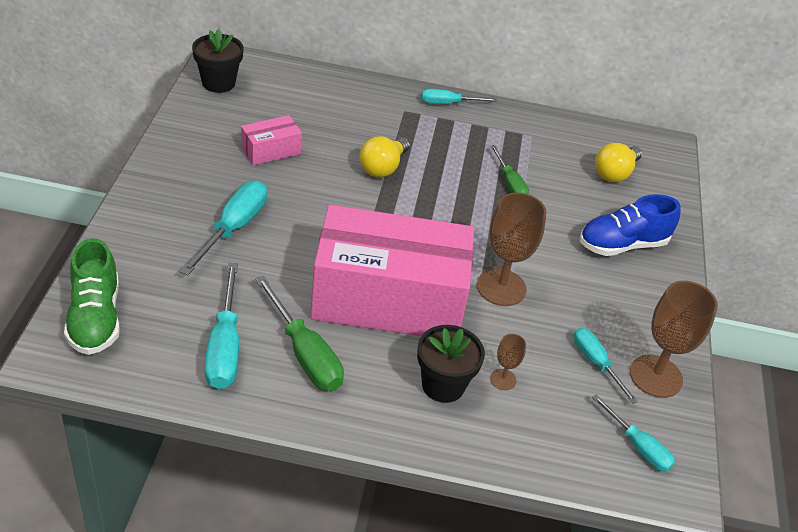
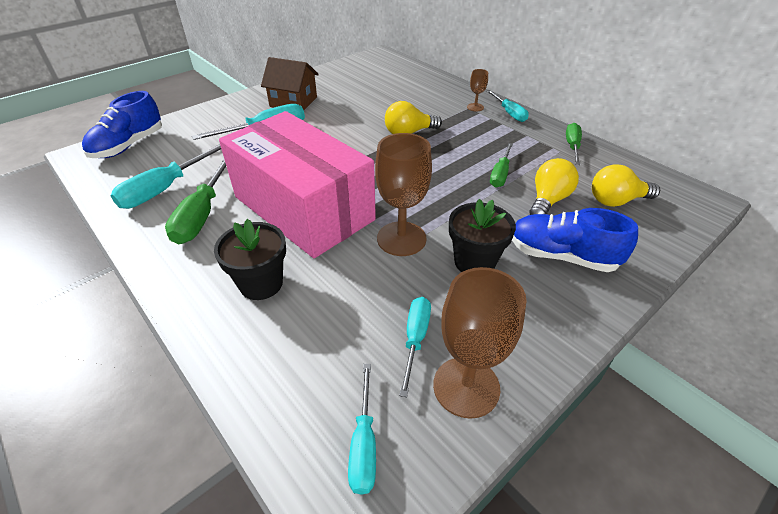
camera: 45 degrees right, 0 degrees up
(95, 318) = (128, 146): green shoe -> blue shoe
(209, 173) = (293, 102): none -> brown house
(218, 83) = (362, 64): black flower pot -> black flower pot (474, 262)
(271, 150) = (346, 102): pink box -> none
(448, 103) = (509, 113): turquoise screwdriver -> turquoise screwdriver turned 150 degrees counterclockwise
(503, 379) = (313, 305): brown goblet -> brown goblet (475, 107)
(536, 126) = (572, 146): none -> green screwdriver
(569, 195) = (548, 200): none -> yellow light bulb

